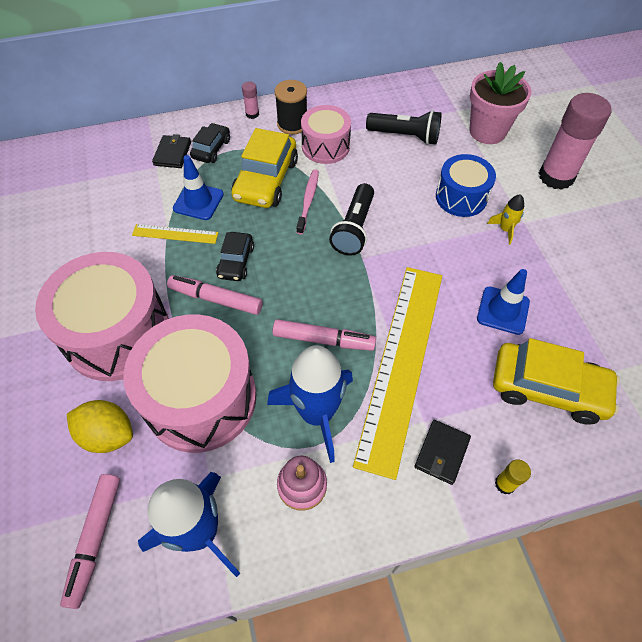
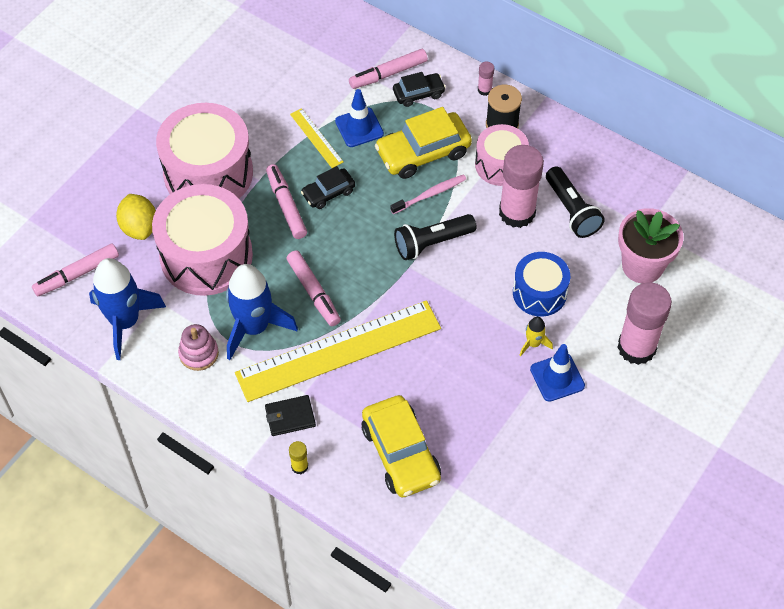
camera: 50 degrees right, 0 degrees up
(172, 153) = (388, 74): black wallet -> pink marker
(377, 164) = (517, 212): none -> pink glue stick
(503, 310) = (446, 387): blue traffic cone -> blue traffic cone (557, 377)

